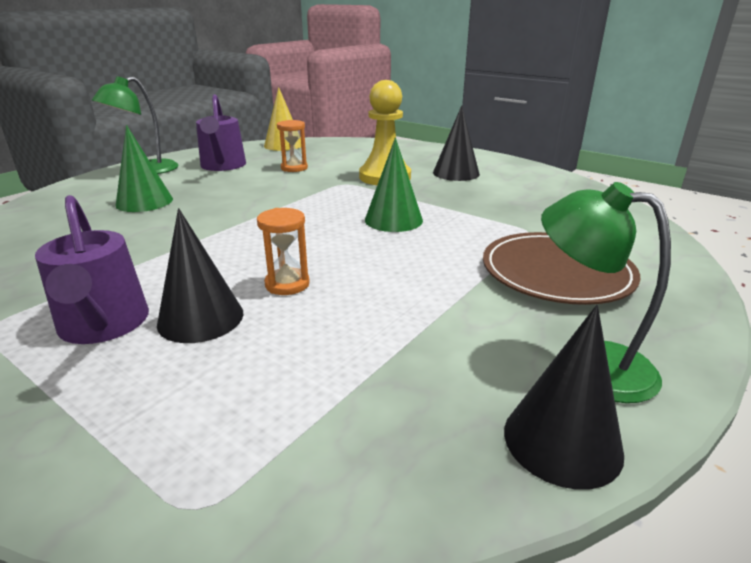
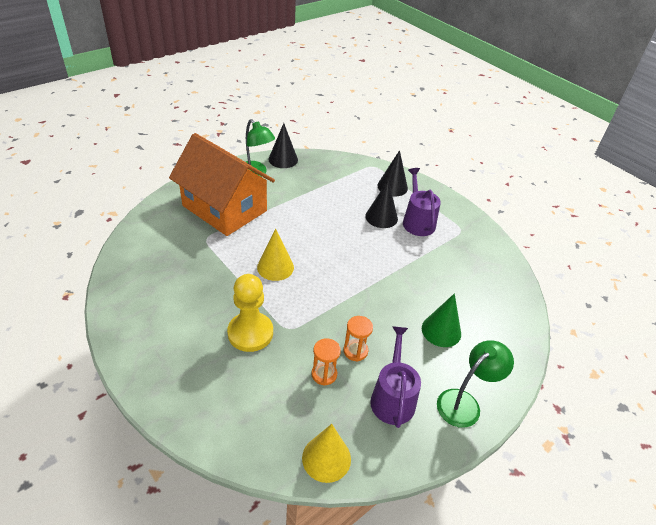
camera: 170 degrees left, 15 degrees up
(287, 284) = (346, 227): orange hourglass -> orange hourglass (355, 351)
(393, 220) = (275, 267): green cone -> yellow cone
(456, 173) = (186, 326): black cone -> black cone (392, 187)
(556, 273) = (224, 208): brown plate -> orange house

